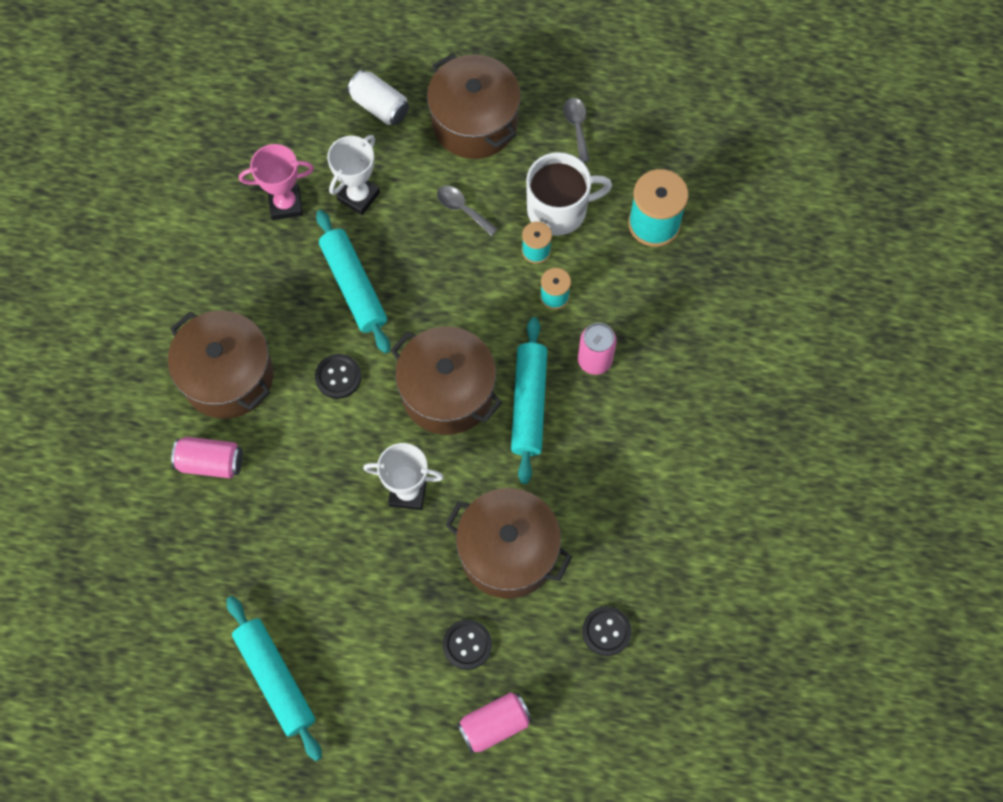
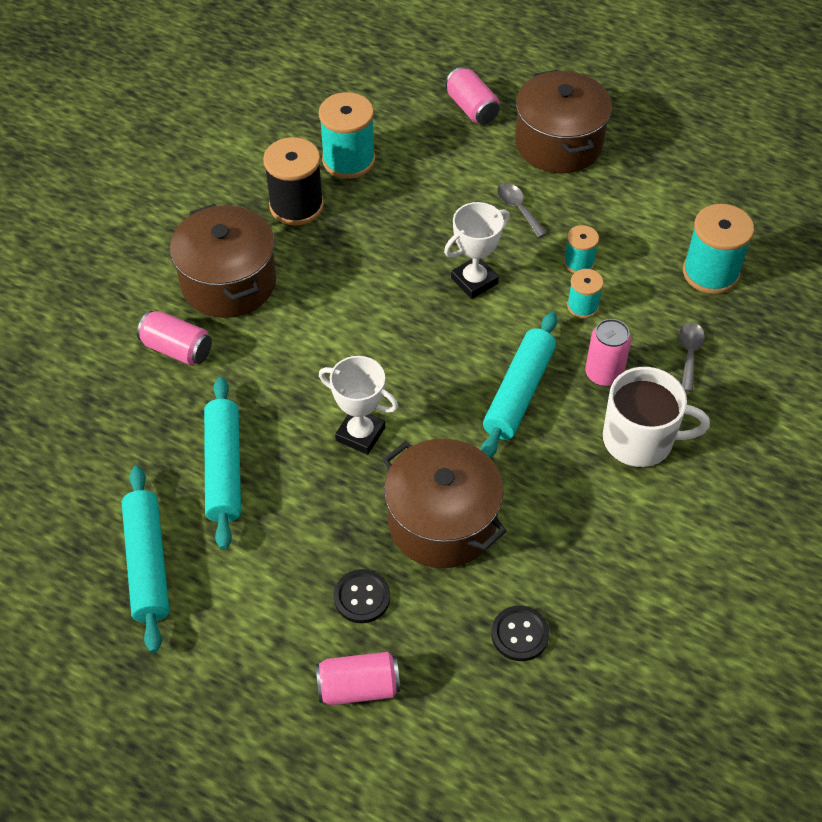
camera: 20 degrees right, 15 degrees down
(257, 272) = (296, 206): none -> black spool
(285, 204) = (348, 160): pink trophy -> turquoise spool
(338, 377) = (335, 313): black button -> none
(353, 286) = (384, 242): turquoise rolling pin -> turquoise rolling pin (223, 469)
(358, 196) = (421, 172): white trophy -> white trophy (474, 281)
(379, 106) = (471, 108): white can -> pink can
(447, 392) = (439, 358): brown pot -> none
(559, 209) = (615, 235): white mug -> white mug (640, 439)
(577, 127) = (660, 172): grey spoon -> grey spoon (689, 354)

